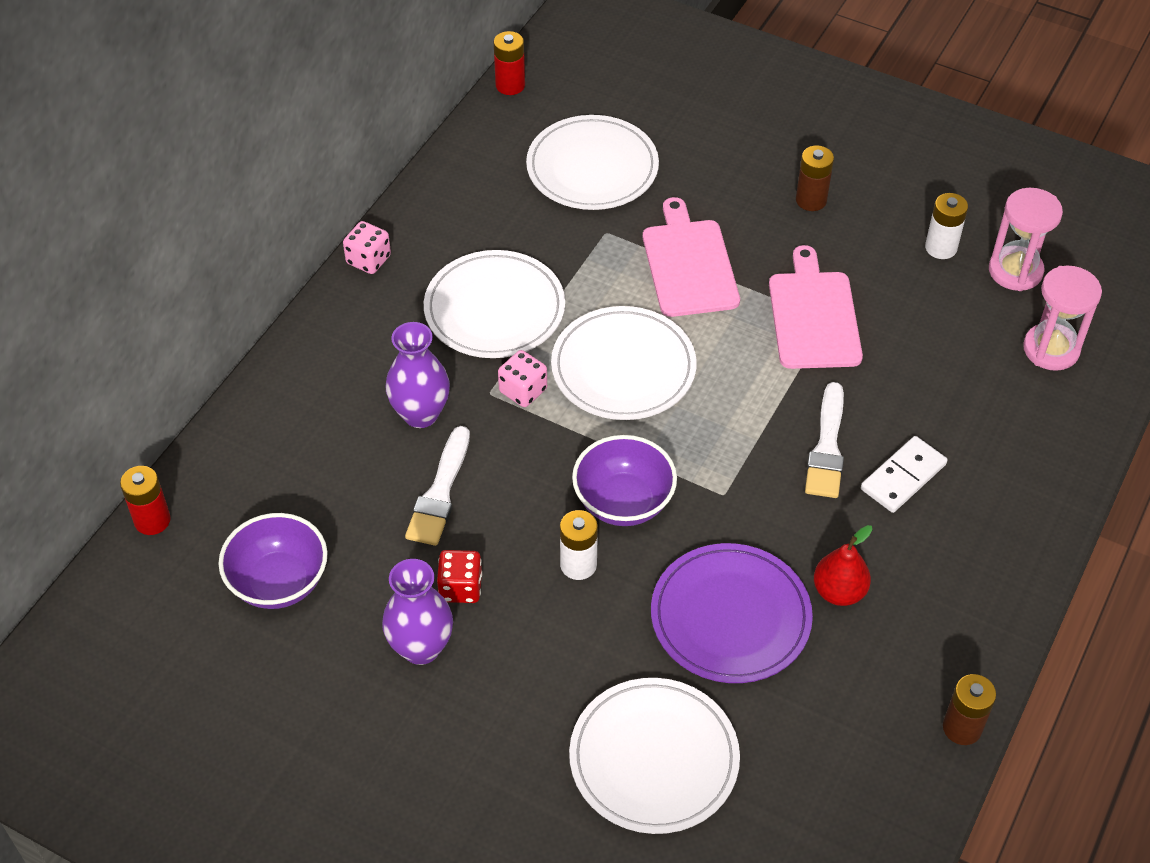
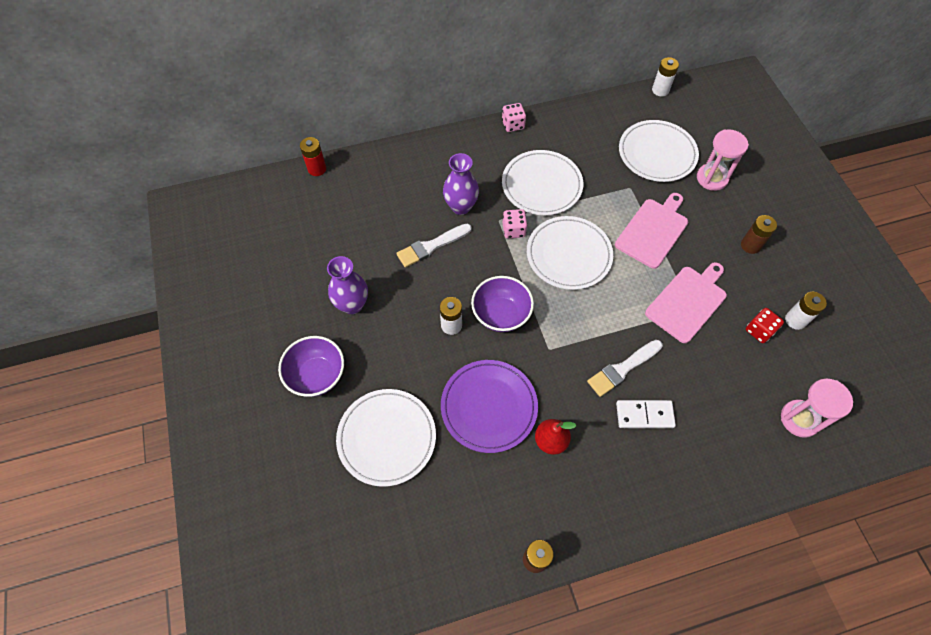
camera: 45 degrees right, 10 degrees up
(279, 582) = (332, 231): purple bowl -> purple bowl (317, 375)
(460, 587) = (394, 293): red dice -> red dice (759, 330)
(510, 85) = (660, 90): red battery -> white battery
(1015, 271) = (825, 364): pink hourglass -> pink hourglass (712, 178)

